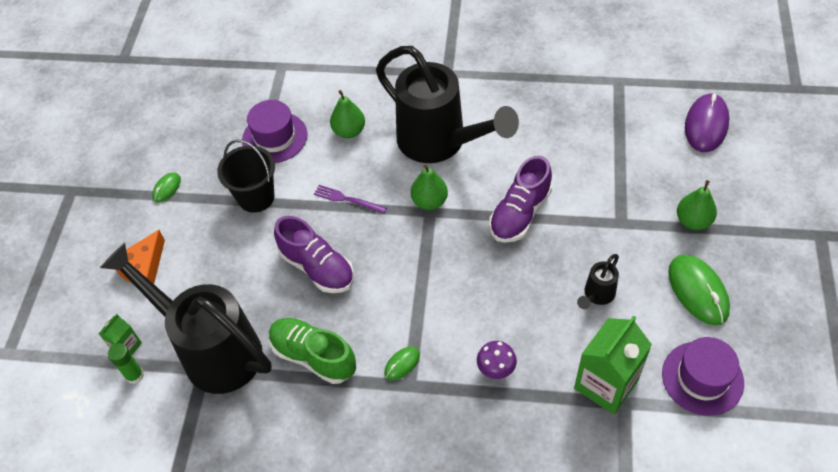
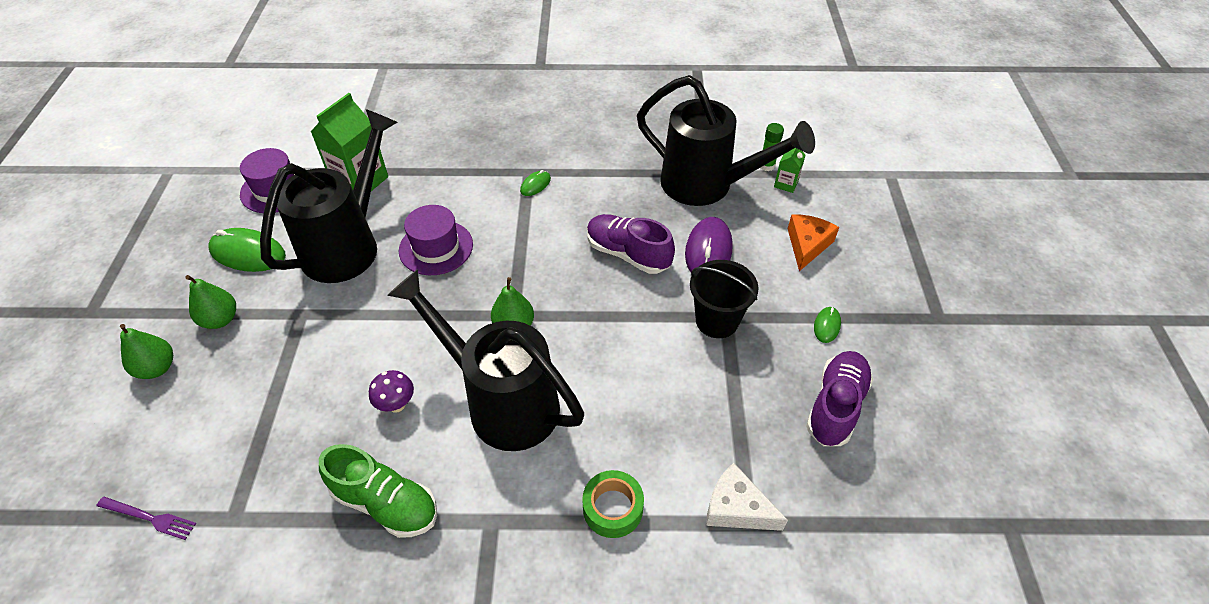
camera: 170 degrees right, 5 degrees down
(275, 137) = (720, 399): purple hat -> purple hat (436, 247)
(287, 73) = (736, 508): none -> white cheese
(313, 356) = (614, 186): green shoe -> green shoe (386, 503)
(347, 199) = (609, 323): purple fork -> purple fork (149, 518)
(349, 131) = (623, 413): green pear -> green pear (157, 368)
(367, 76) = (613, 508): none -> green tape
(496, 370) = (453, 185): purple mushroom -> purple mushroom (396, 405)
(520, 213) = (411, 318): purple shoe -> purple shoe (835, 406)
(597, 295) = (348, 244): black watering can -> black watering can, size x2.46
(698, 291) = (248, 253): green mouse -> green mouse turned 45 degrees counterclockwise
(706, 125) = (141, 446): purple mouse -> purple mouse (708, 251)

